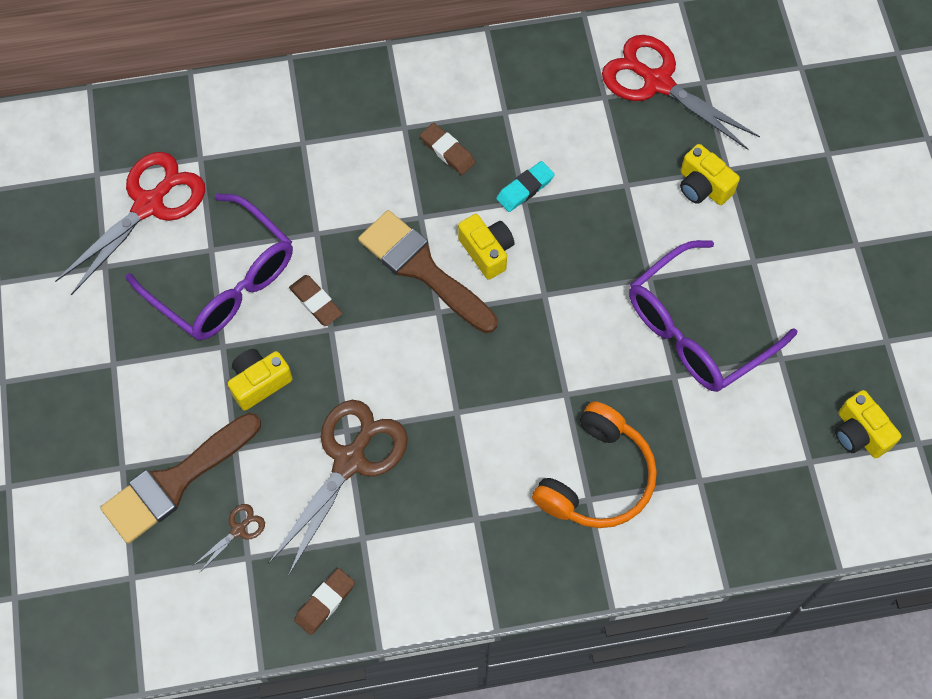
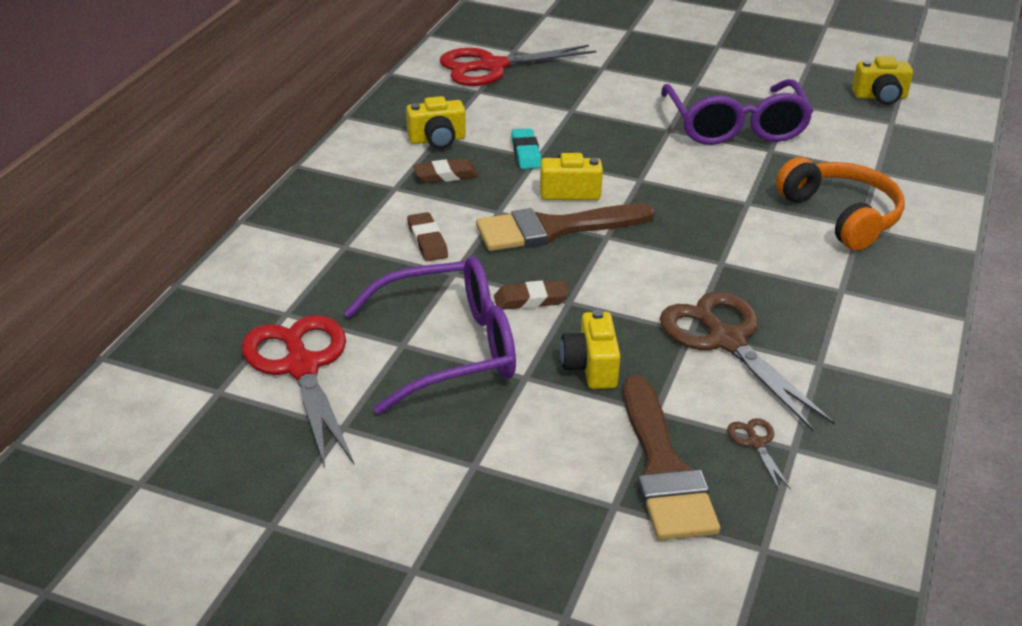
camera: 60 degrees left, 30 degrees down
(325, 602) = (878, 412): brown eraser -> brown eraser (427, 241)
(703, 186) = (607, 81): yellow camera -> yellow camera (437, 140)

